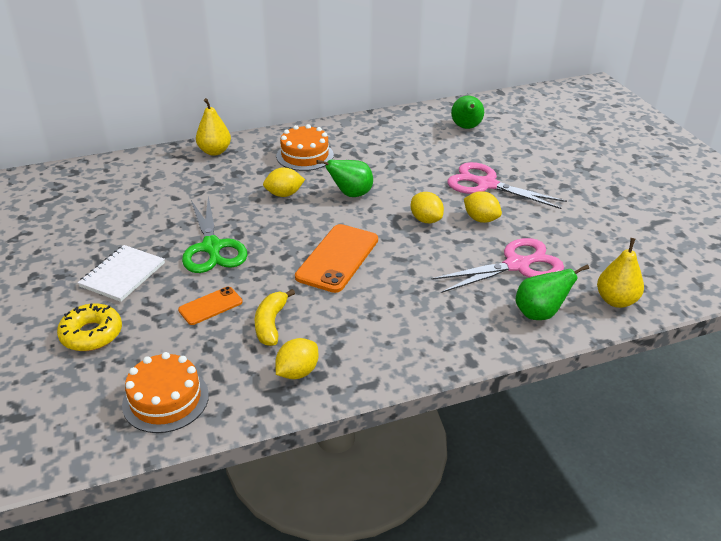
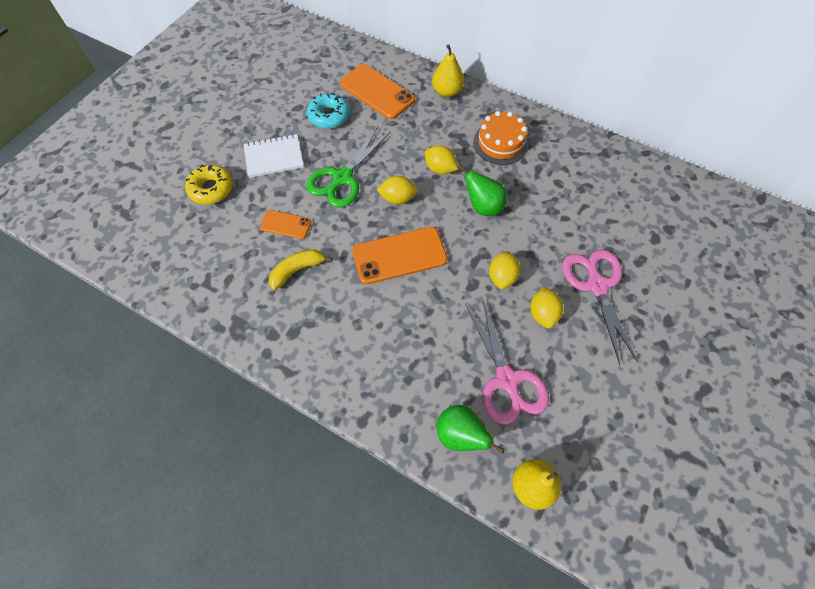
camera: 50 degrees right, 25 degrees up
(132, 220) = (329, 116): none -> turquoise donut
(153, 183) = (377, 92): none -> orange phone
(165, 399) = (188, 270): orange cake -> none
(297, 372) = (265, 320): yellow lemon -> yellow lemon (397, 198)
(466, 127) = (667, 214): green pear -> none
(517, 265) = (506, 379): pink scissors -> pink scissors turned 45 degrees clockwise

